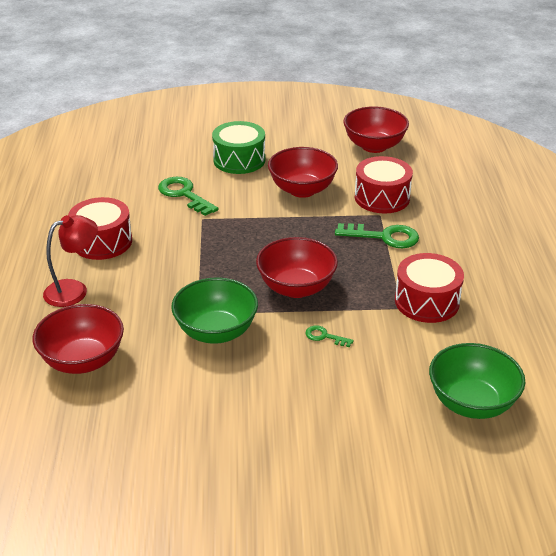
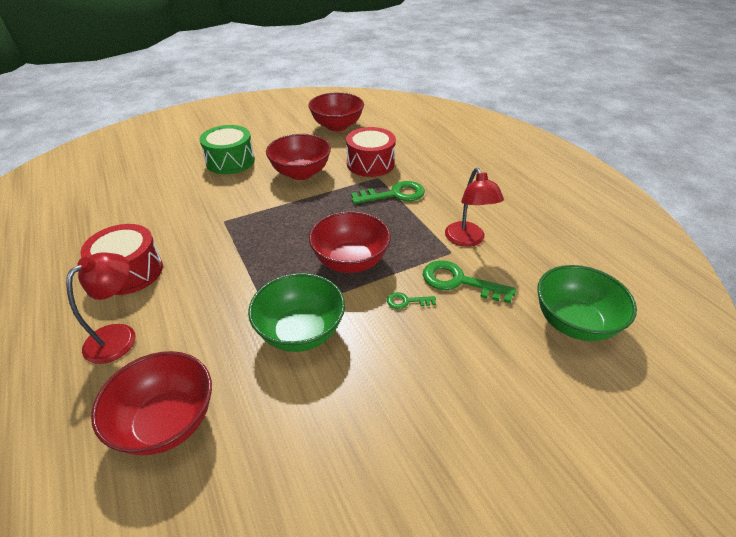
camera: 25 degrees left, 5 degrees up
(184, 194) = (194, 203): green key -> green key (459, 282)
(427, 301) = (467, 240): red drum -> red lamp

